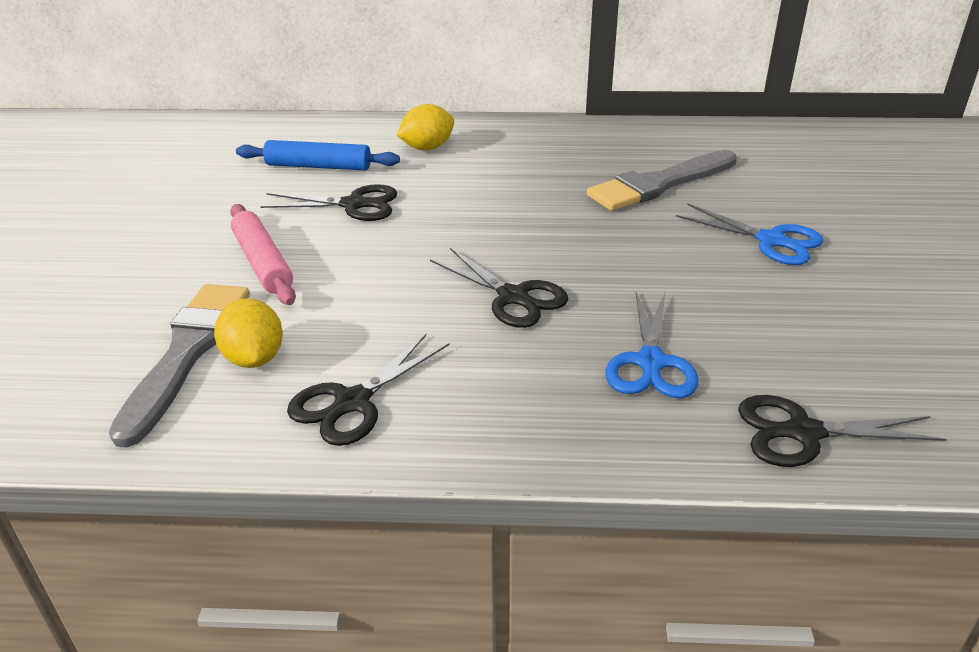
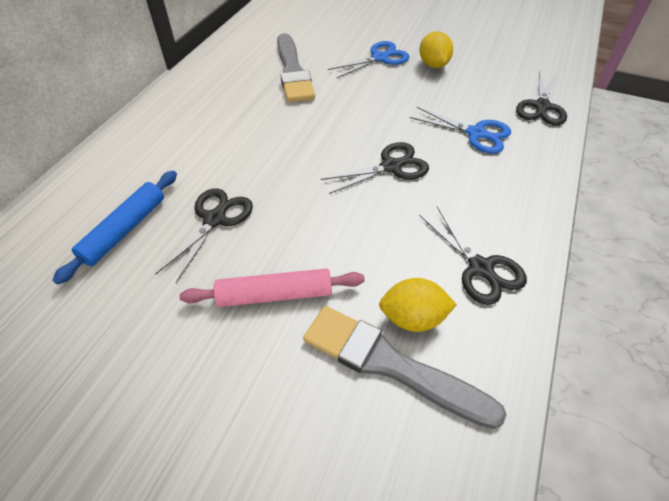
camera: 70 degrees left, 15 degrees up
(427, 148) = (150, 157): yellow lemon -> yellow lemon (433, 65)

